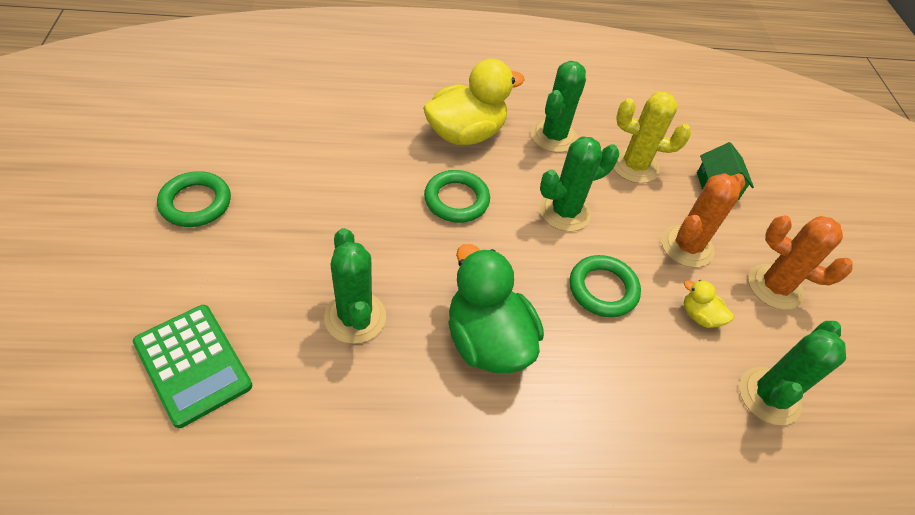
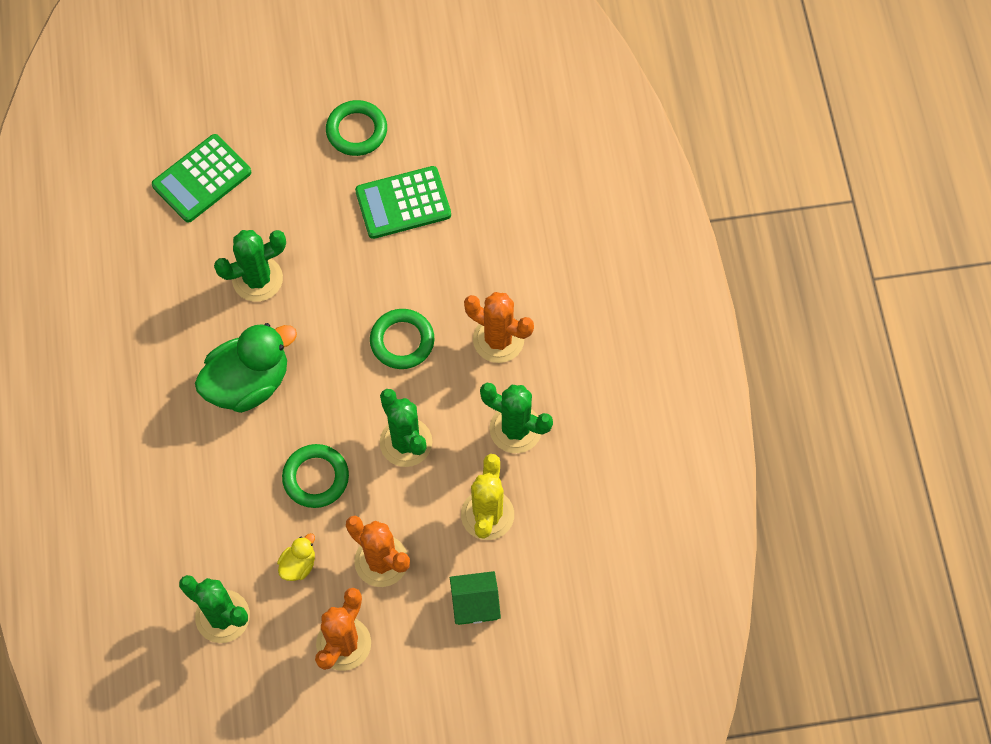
camera: 90 degrees right, 15 degrees up
(300, 178) = (403, 203): none -> green calculator
(465, 134) = (498, 339): yellow duck -> orange cactus

